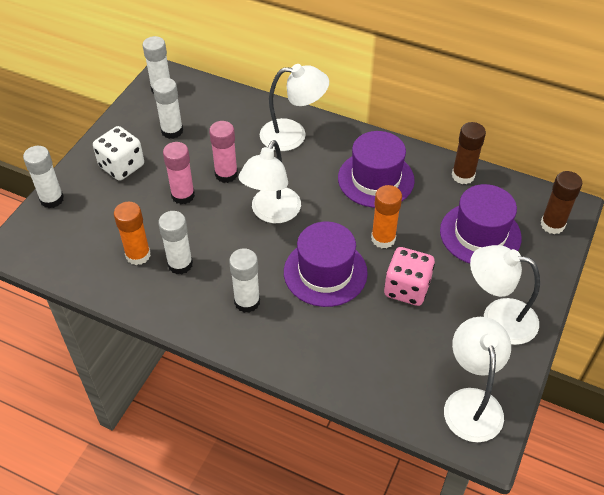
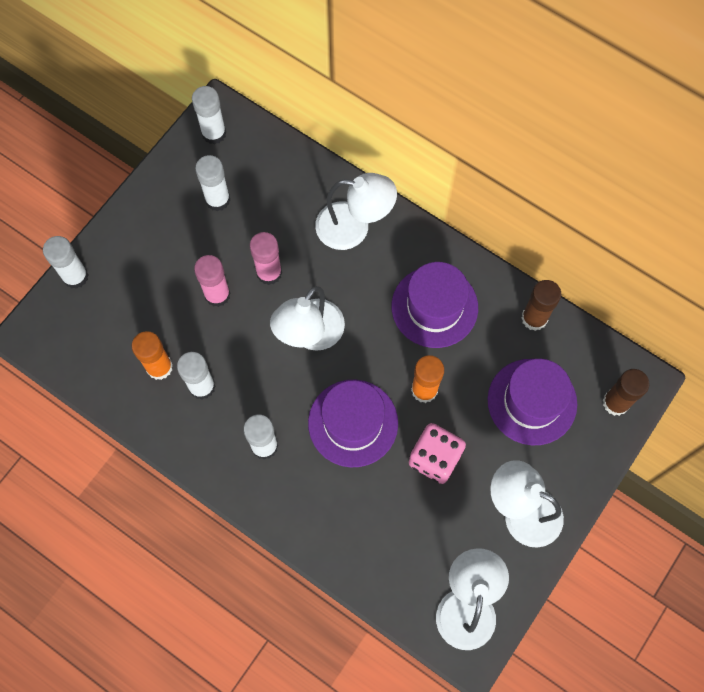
camera: 10 degrees right, 20 degrees up
(122, 166) = (155, 242): white dice -> none

